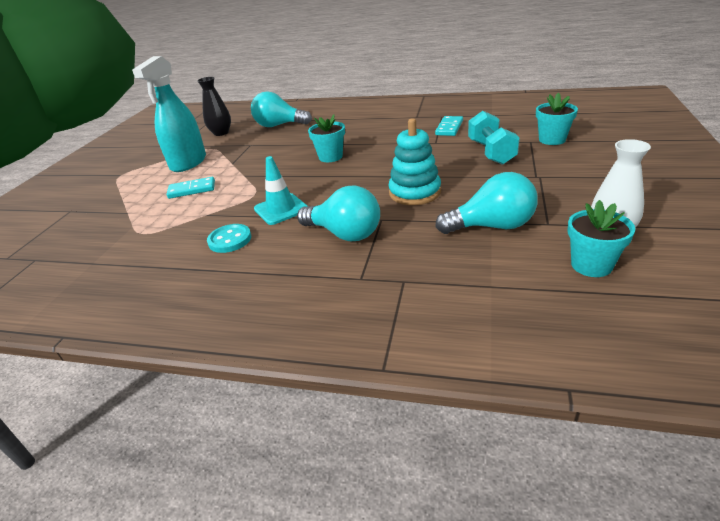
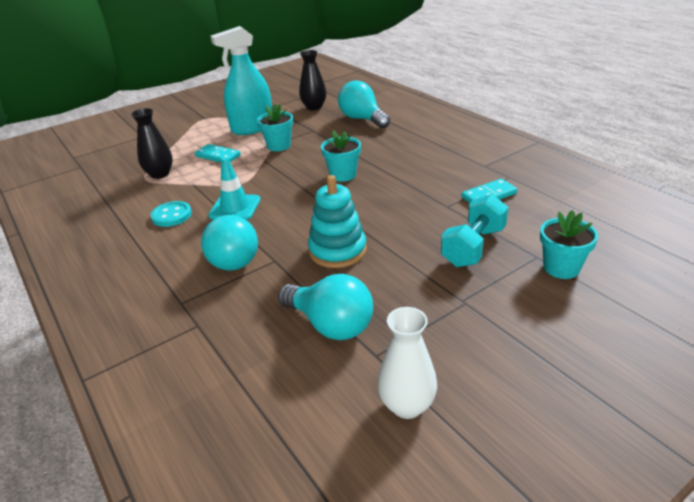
camera: 40 degrees right, 0 degrees up
(154, 223) = (160, 174): none -> black vase
(591, 265) = (329, 421): turquoise flower pot -> turquoise flower pot (279, 146)

